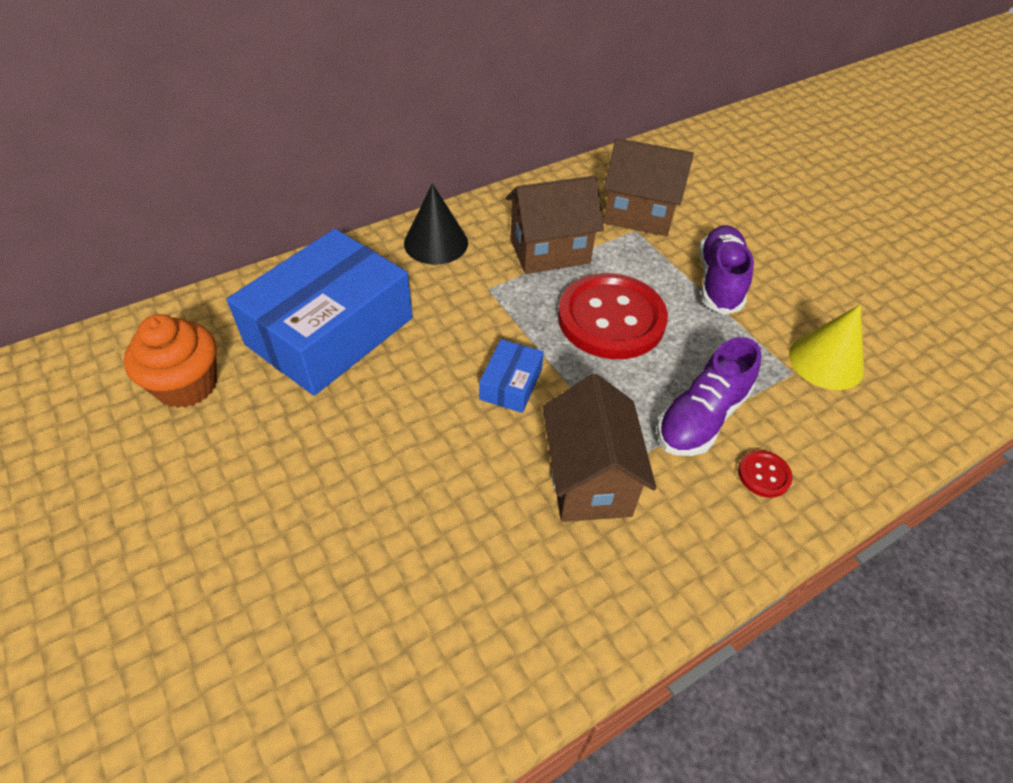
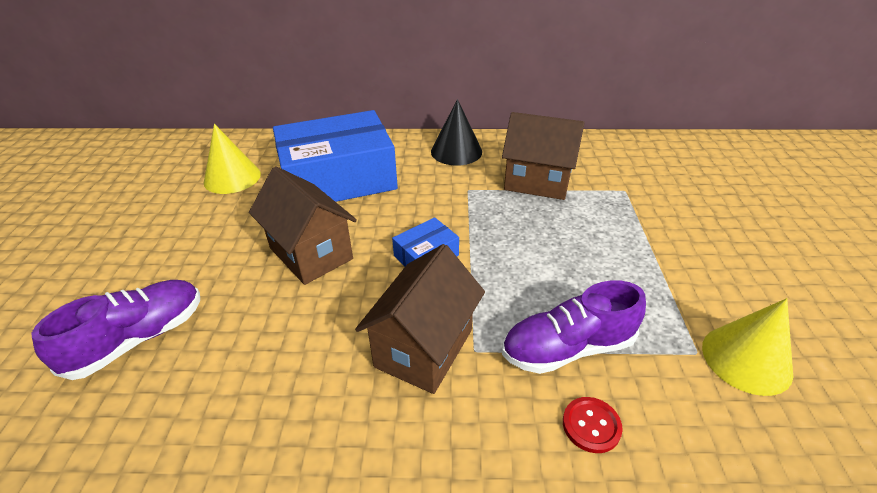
camera: 35 degrees right, 10 degrees down
(187, 385) = (232, 177): orange cupcake -> yellow cone
(611, 319) = (548, 243): red button -> none
(639, 215) = (638, 181): brown house -> brown house (311, 253)
(719, 281) = (676, 251): purple shoe -> purple shoe (138, 339)

